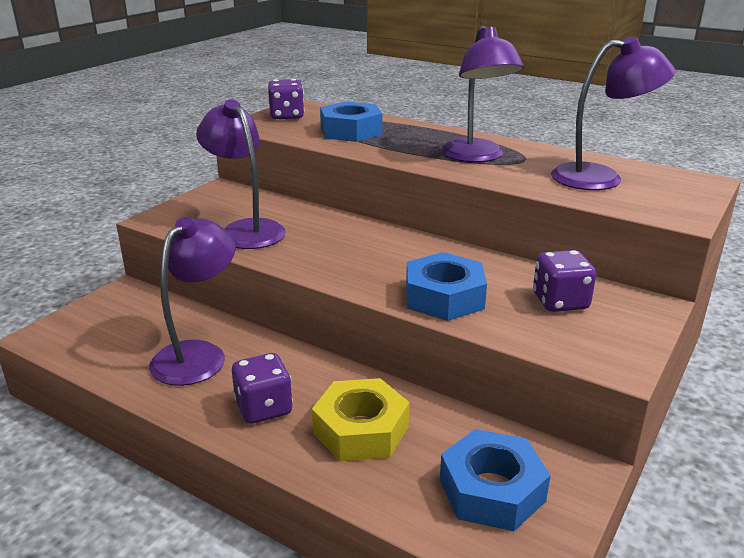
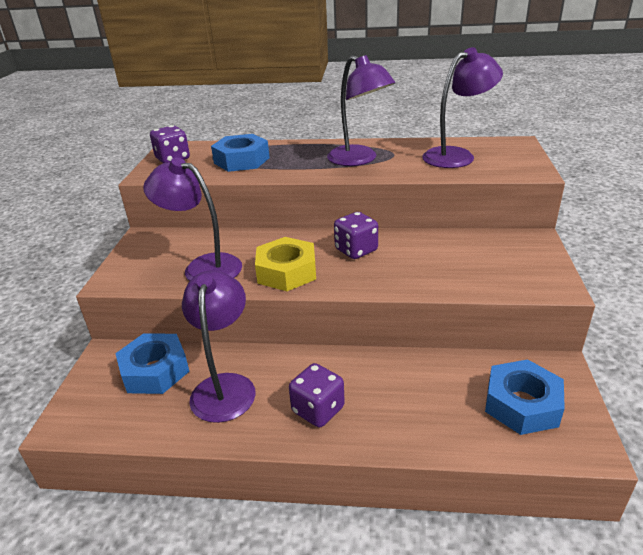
camera: 25 degrees left, 5 degrees up
(361, 430) = (402, 397): yellow nut -> yellow nut (286, 272)
(444, 297) = (407, 275): blue nut -> blue nut (155, 371)
(560, 302) = (482, 254): purple dice -> purple dice (356, 250)

